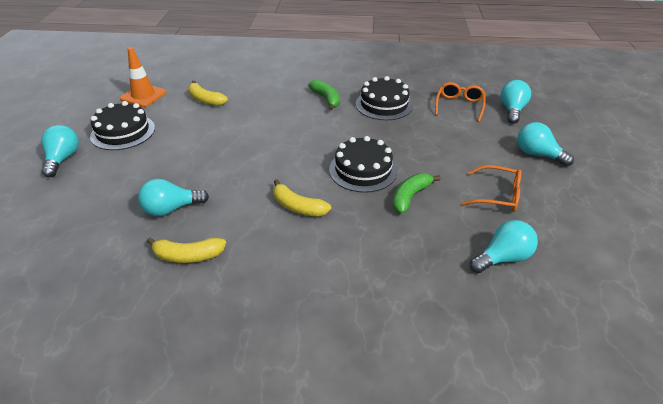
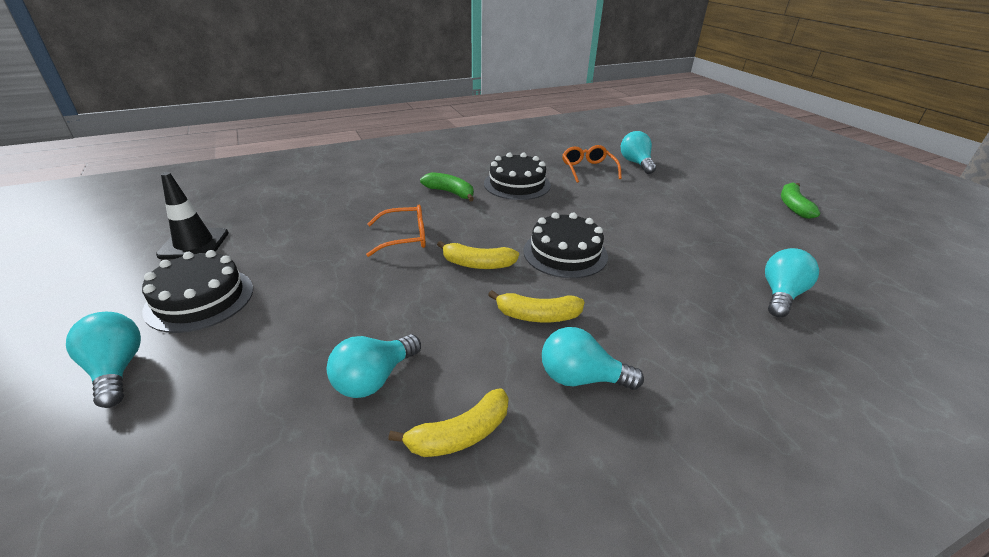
camera: 30 degrees left, 5 degrees down
(143, 96) = (194, 244): orange traffic cone -> black traffic cone
(205, 100) = (296, 227): yellow banana -> yellow banana (477, 264)
(410, 197) = (639, 265): green banana -> green banana (793, 206)
(497, 195) = (710, 239): orange glasses -> orange glasses (404, 238)
(537, 154) = (698, 194): turquoise light bulb -> turquoise light bulb (581, 378)

